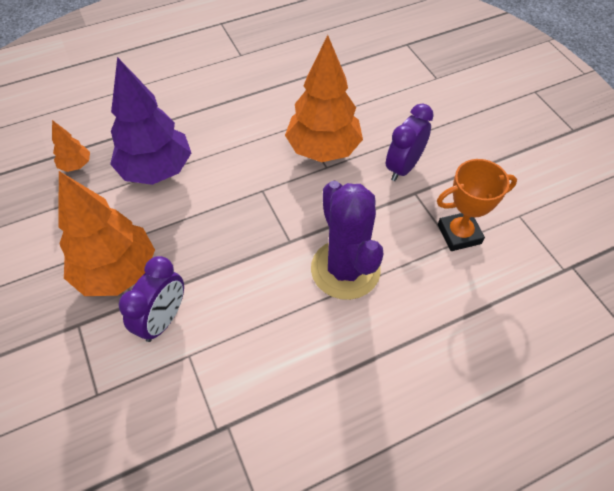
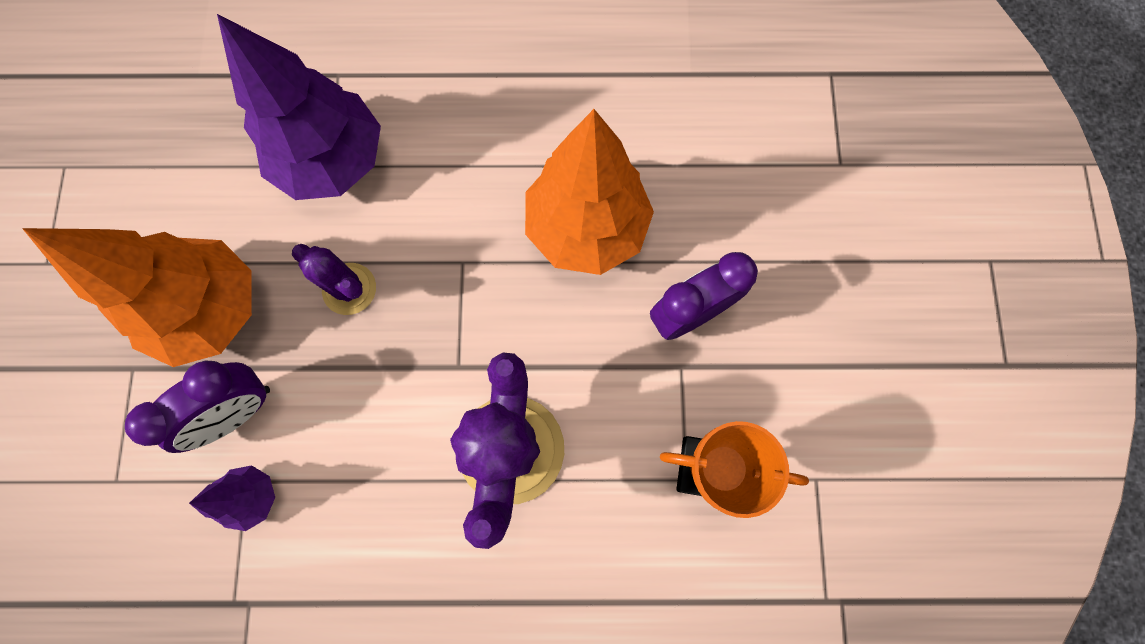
camera: 25 degrees right, 20 degrees up
(76, 165) = (228, 104): orange tree -> none
(198, 362) = (253, 497): none -> purple tree
(201, 228) = (349, 289): none -> purple cactus

